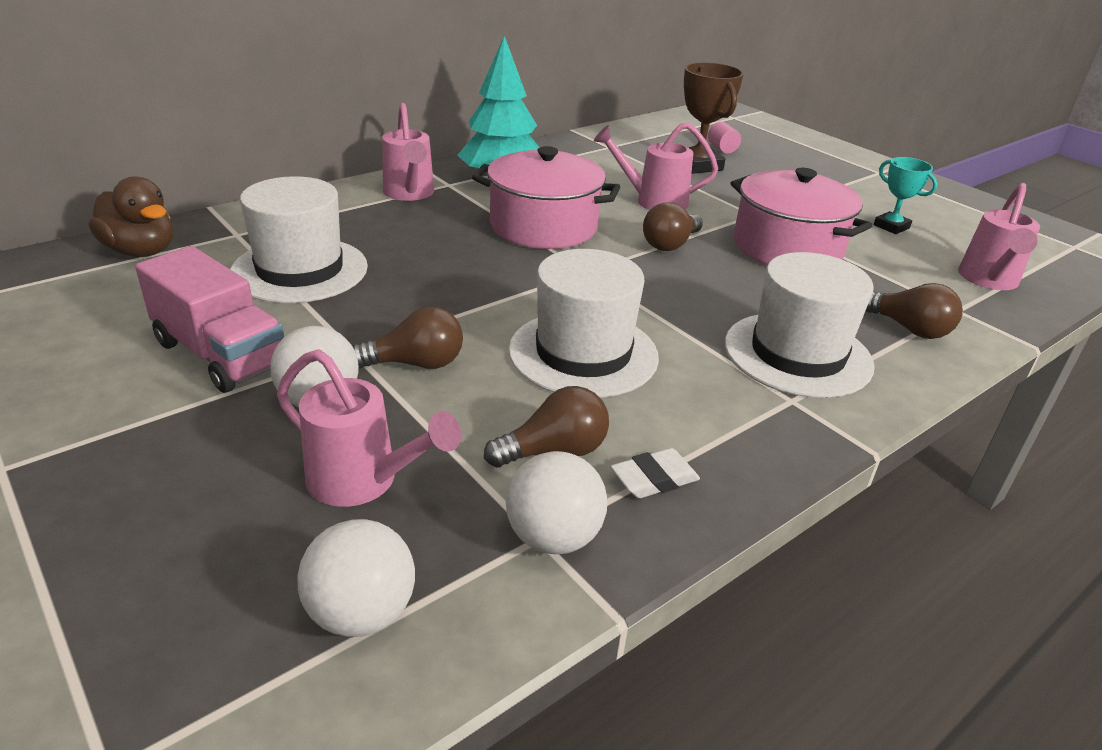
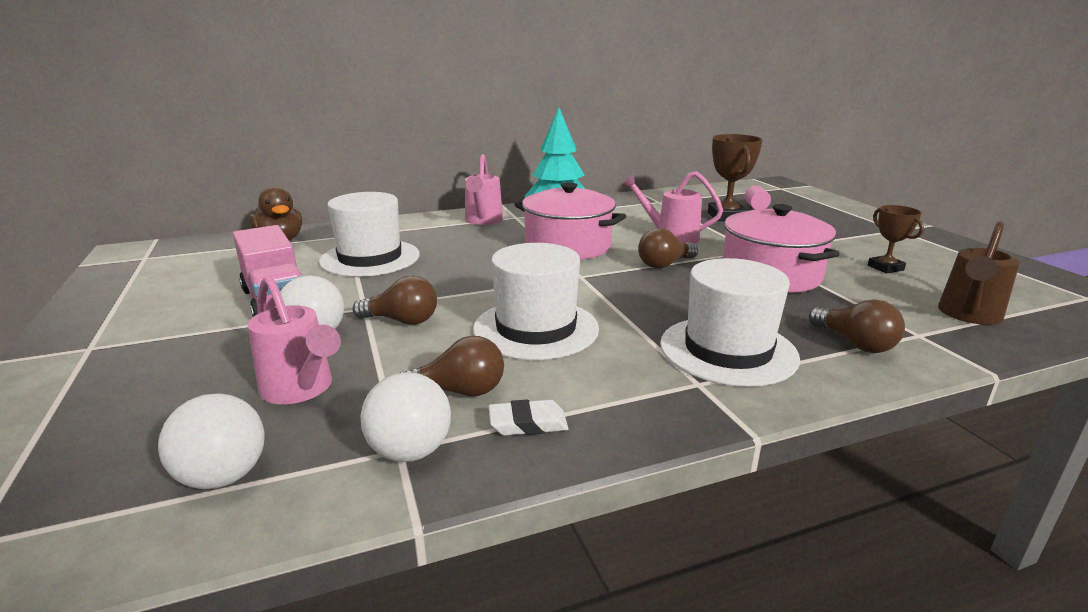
camera: 20 degrees right, 10 degrees down
(891, 226) = (885, 268): turquoise trophy -> brown trophy
(988, 280) = (968, 315): pink watering can -> brown watering can

